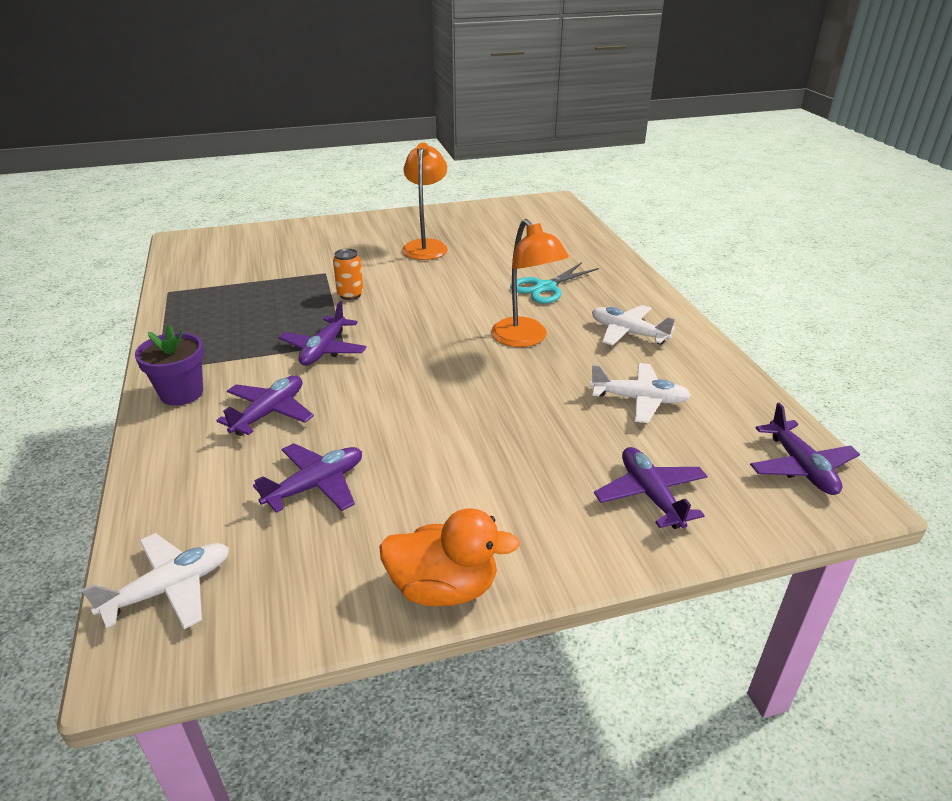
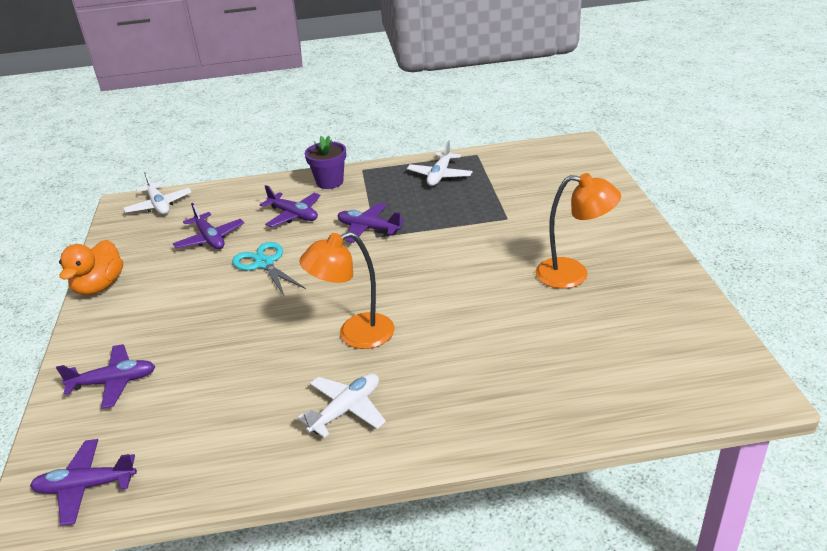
camera: 100 degrees right, 0 degrees up
(350, 295) = (460, 234): orange can -> none
(545, 287) = (461, 357): turquoise scissors -> turquoise scissors (264, 264)
(639, 400) = (228, 397): white plane -> white plane (440, 175)

